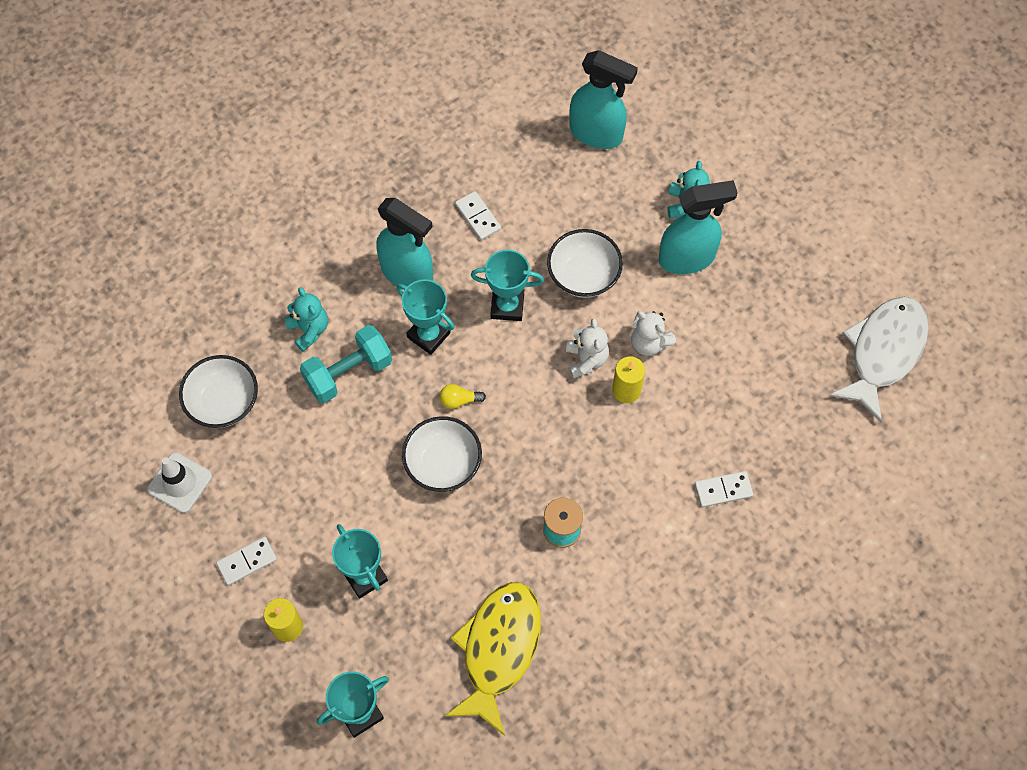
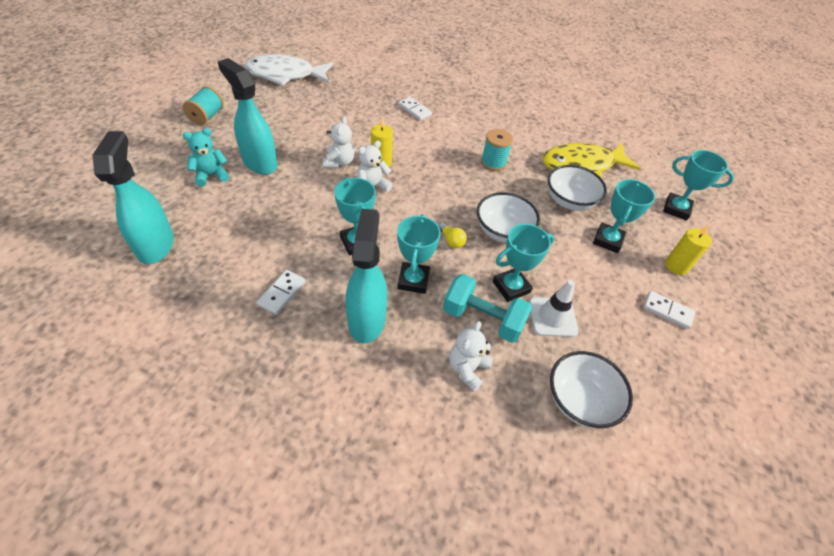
camera: 125 degrees left, 15 degrees down
(180, 482) = (666, 393): white traffic cone -> white traffic cone (552, 317)
(309, 330) = (467, 369): turquoise teddy bear -> white teddy bear
(367, 423) = (511, 287): none -> turquoise trophy
(583, 275) = (304, 209): white bowl -> white bowl (569, 201)
(810, 229) = (207, 116): none -> turquoise spool

